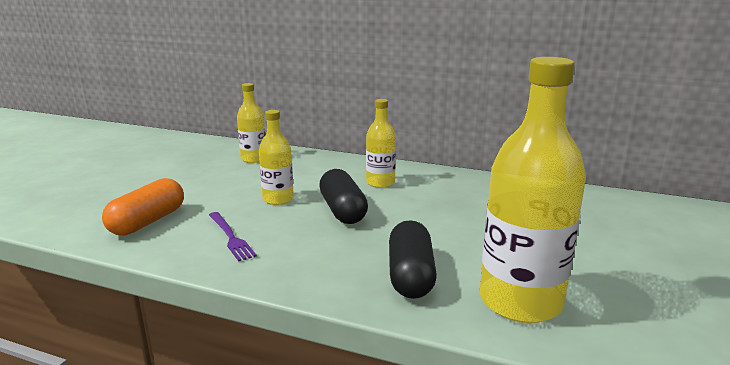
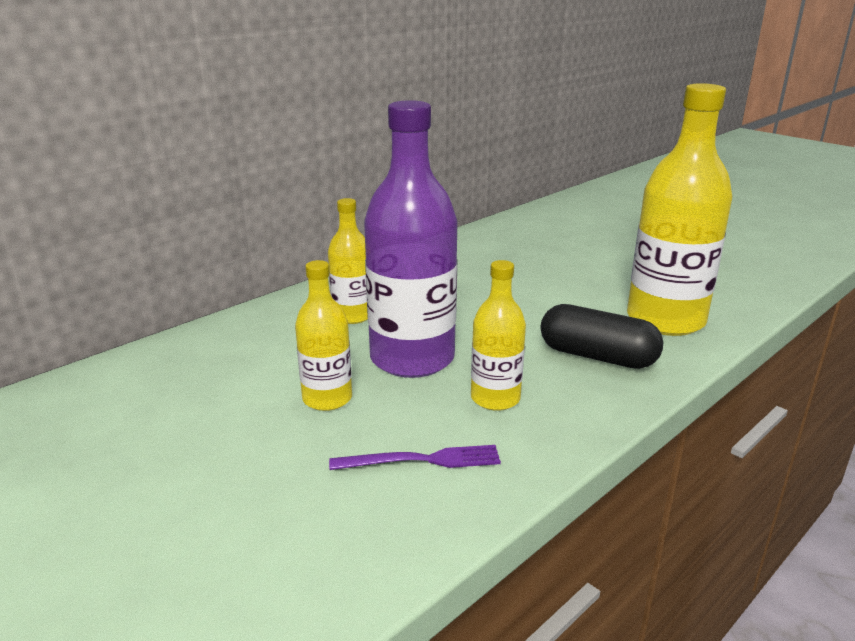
camera: 65 degrees left, 5 degrees up
(148, 222) = (290, 544): orange capsule -> none
(254, 159) = (131, 392): yellow bottle -> yellow bottle (495, 398)
(343, 211) = (412, 358): black capsule -> purple bottle

